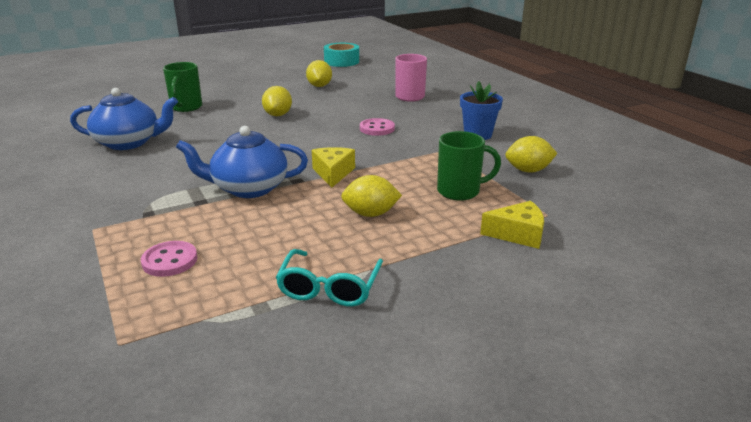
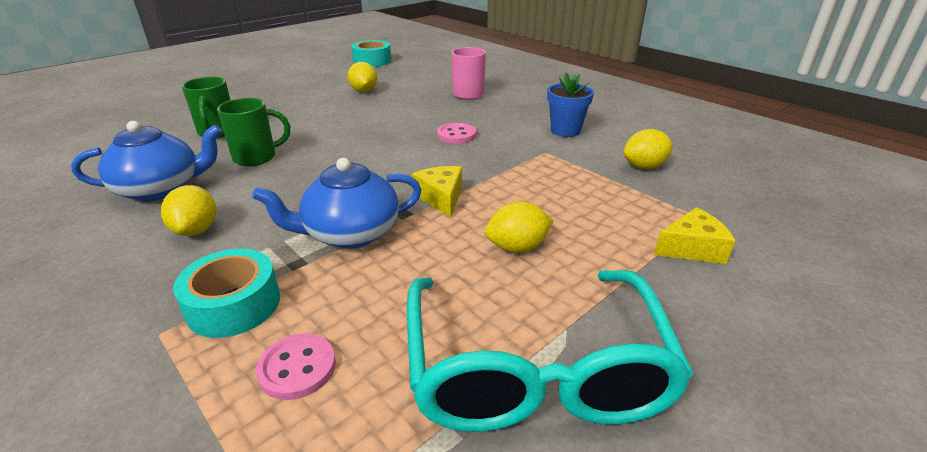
camera: 15 degrees left, 5 degrees up
(146, 220) = (234, 304): none -> turquoise tape
(278, 115) = (335, 130): yellow lemon -> yellow lemon (196, 230)
(329, 288) = (535, 369): turquoise glasses -> turquoise glasses, size x1.95
(460, 191) = (594, 202): green mug -> green mug (256, 157)

